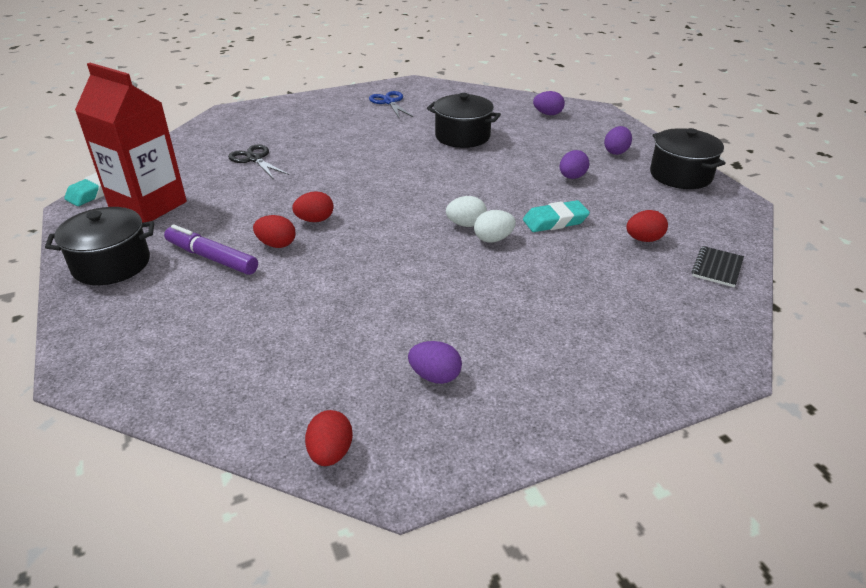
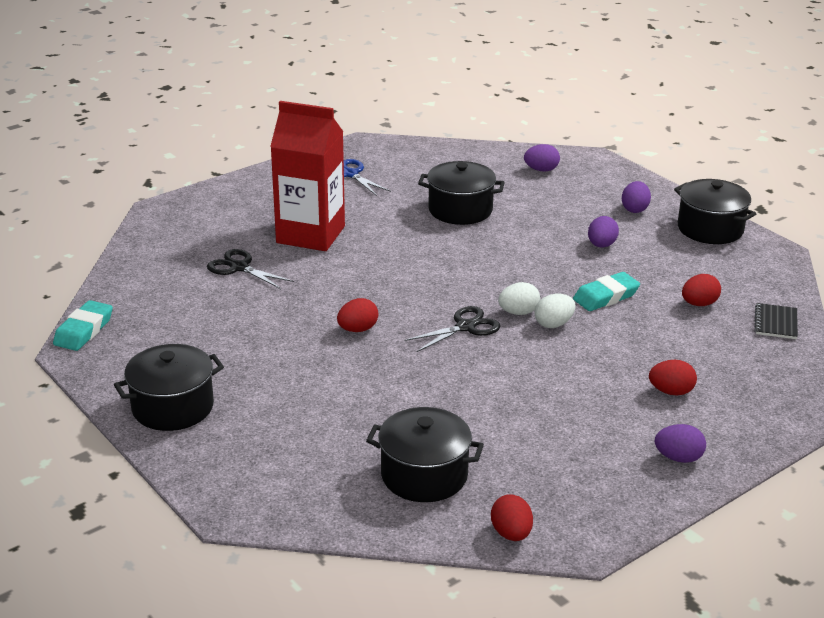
camera: 15 degrees left, 5 degrees down
(148, 206) = (159, 339): red carton -> red carton (310, 234)
(212, 257) = (276, 384): purple marker -> none
(276, 244) = (335, 361): red egg -> red egg (671, 392)
(283, 368) = (424, 475): none -> black pot
(410, 230) = (465, 327): none -> black scissors
(435, 376) = (566, 459): purple egg -> purple egg (678, 458)

